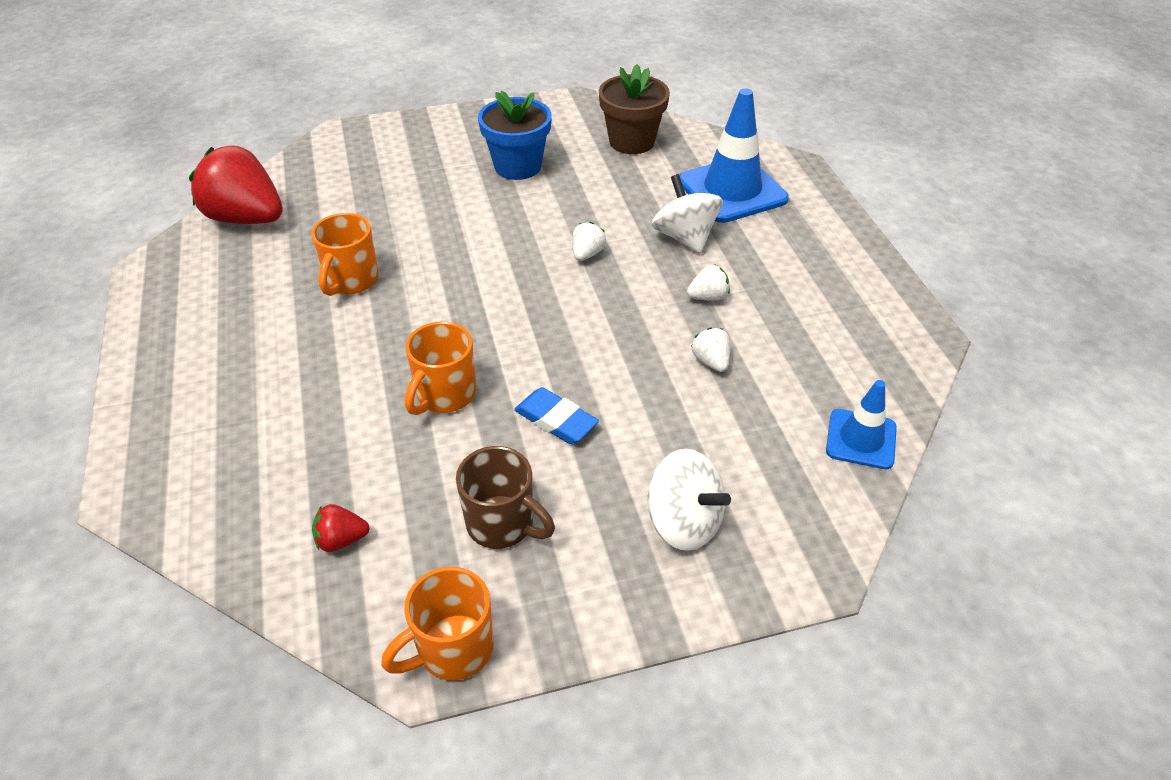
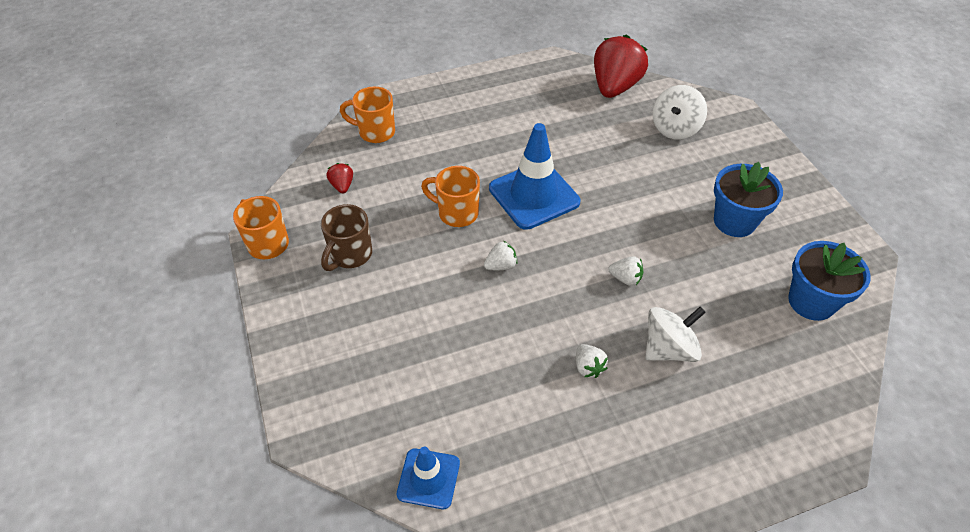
camera: 85 degrees right, 5 degrees up
(351, 281) = (561, 149): orange mug -> orange mug (375, 132)
(556, 420) = (438, 274): blue eraser -> none
(632, 141) = (811, 301): brown flower pot -> blue flower pot
(683, 522) = (348, 351): white spinning top -> white spinning top (675, 128)
(711, 361) = (508, 369): white strawberry -> white strawberry (501, 265)
(732, 190) = (759, 389): blue traffic cone -> blue traffic cone (534, 195)

